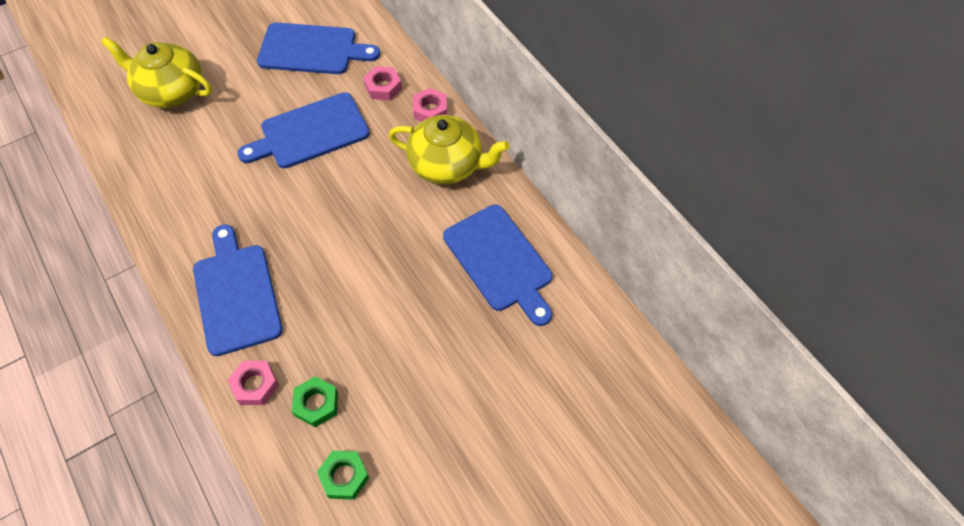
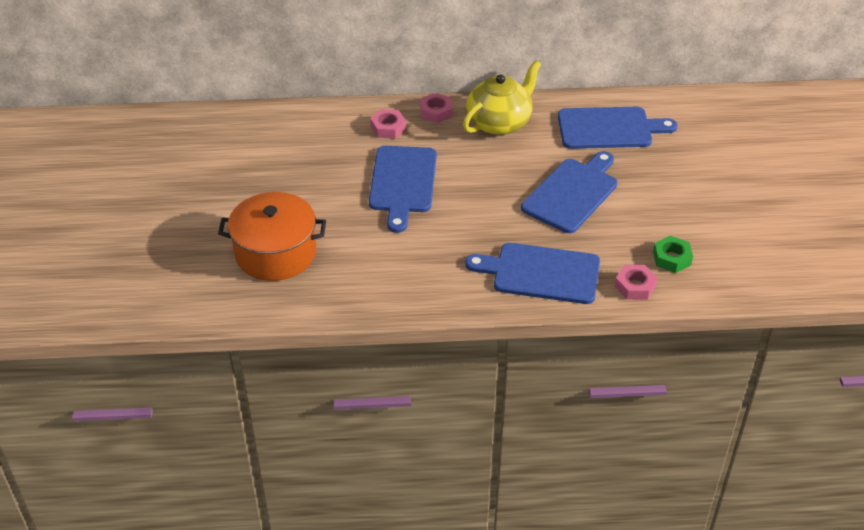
camera: 60 degrees left, 15 degrees down
(171, 91) = (275, 253): yellow teapot -> orange pot
(312, 50) = (306, 153): blue cutting board -> blue cutting board (572, 193)
(344, 476) = (740, 262): green nut -> none

